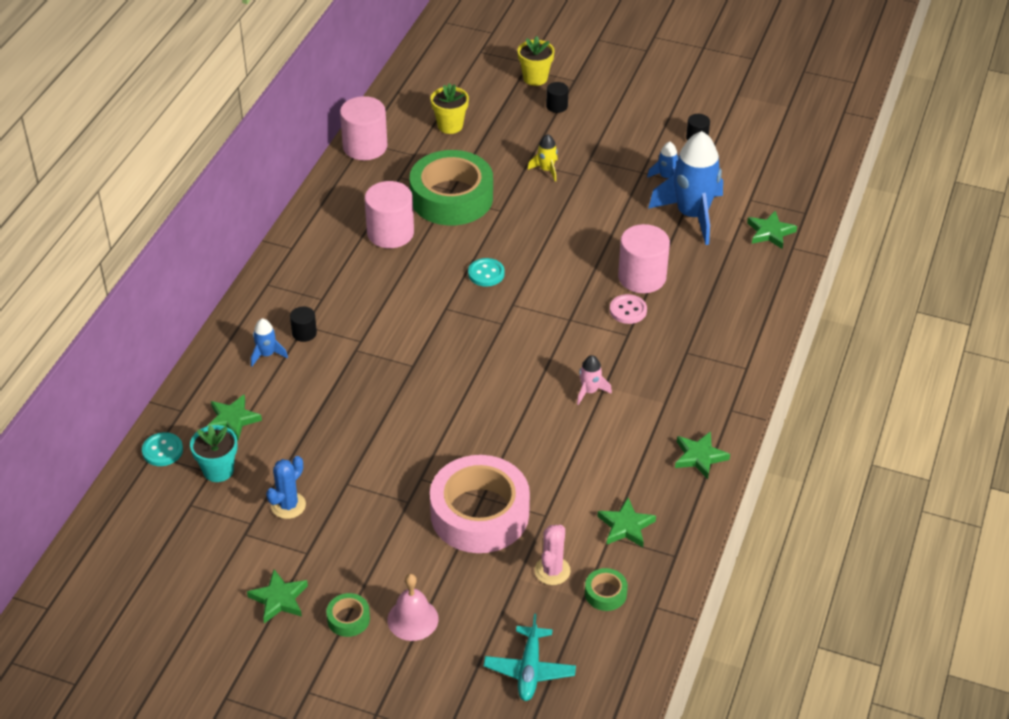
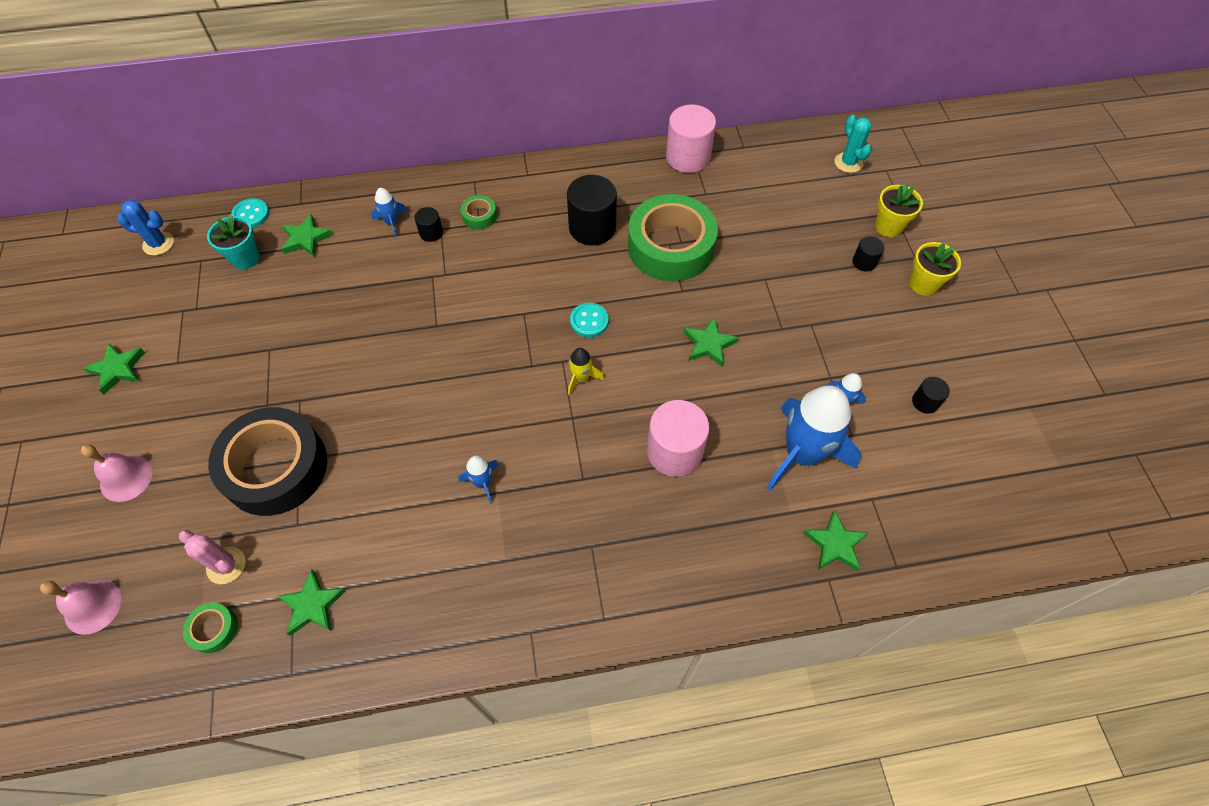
camera: 60 degrees right, 15 degrees up
(288, 505) = (226, 322): blue cactus -> blue cactus (158, 244)
(348, 619) = (111, 429): green tape -> green tape (479, 216)
(390, 233) = (592, 227): pink cylinder -> black cylinder
(450, 126) = (765, 199): yellow flower pot -> yellow flower pot (923, 284)
(455, 66) = (848, 163): none -> turquoise cactus
(479, 513) = (275, 467): pink tape -> black tape
(529, 670) = (93, 606): turquoise plane -> pink bell
(546, 170) = (766, 298): yellow rocket -> yellow rocket (581, 378)
(552, 571) = (226, 565): pink cactus -> pink cactus turned 45 degrees clockwise
(589, 391) = (483, 482): pink rocket -> blue rocket
(628, 310) = (618, 462): pink button -> none
(699, 457) = (444, 632): green star -> green star (709, 344)

